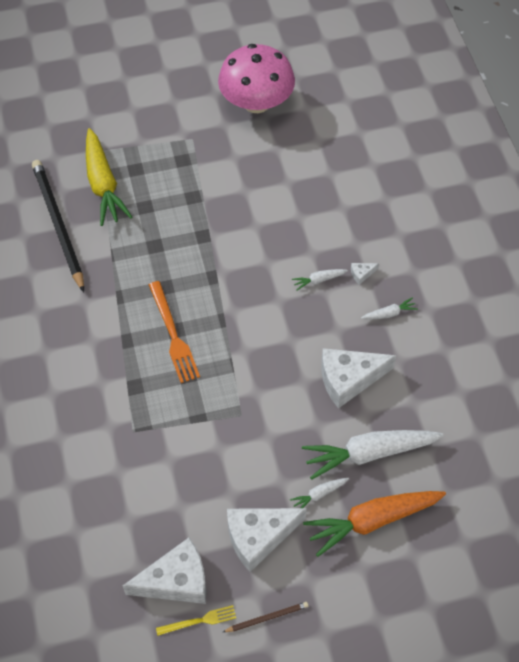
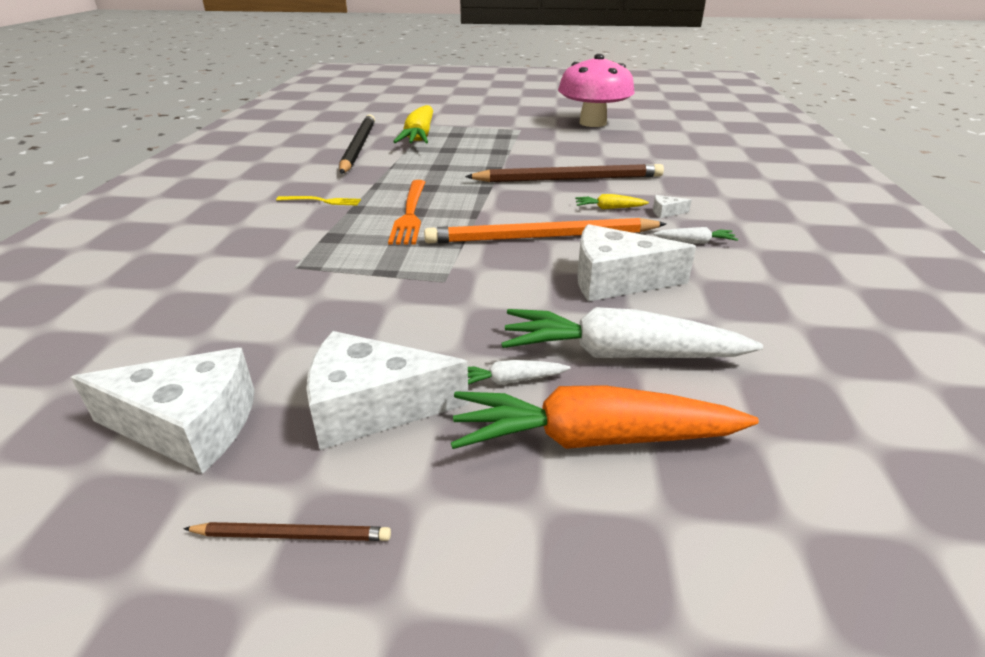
camera: 20 degrees right, 25 degrees down
(199, 621) = (165, 497): yellow fork -> yellow fork (322, 201)
(273, 237) = (569, 179): none -> brown pencil
(283, 339) = (541, 237): none -> orange pencil
(318, 280) = (609, 208): white carrot -> yellow carrot

